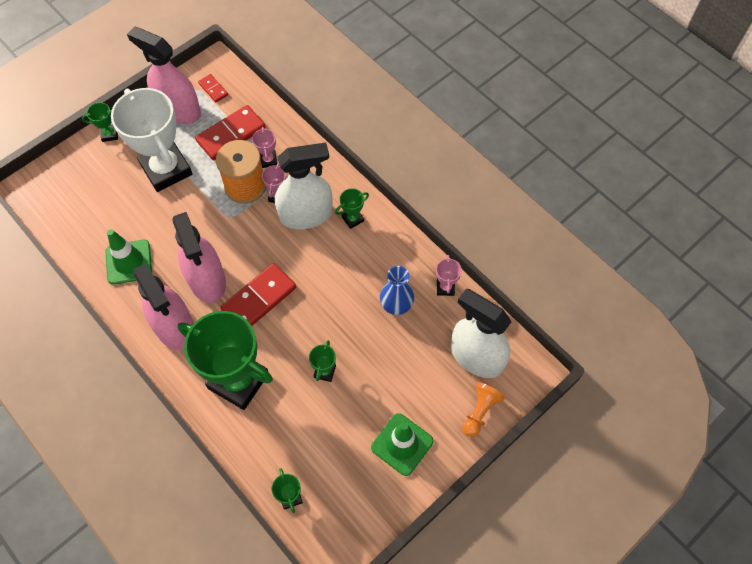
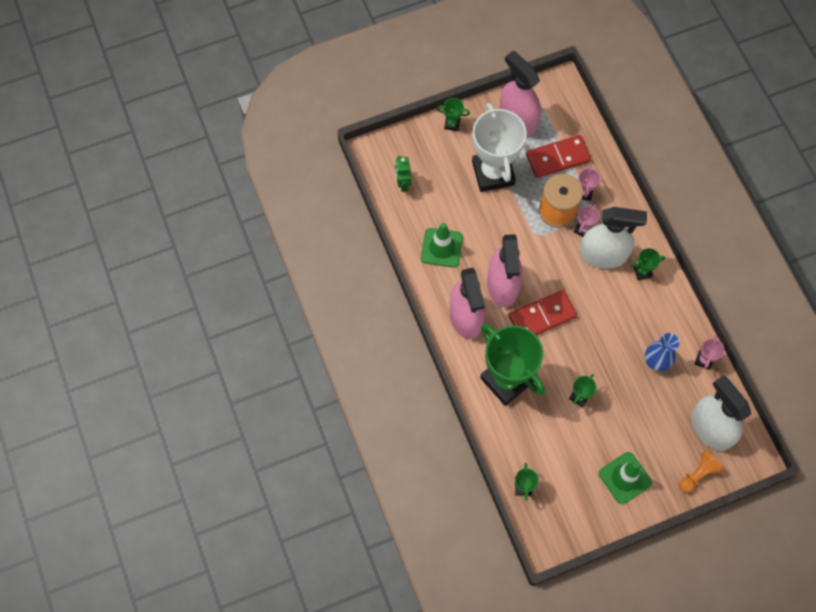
camera: 20 degrees right, 5 degrees up
(69, 209) = (403, 184): none -> green robot
(213, 89) = (553, 108): red domino -> none

